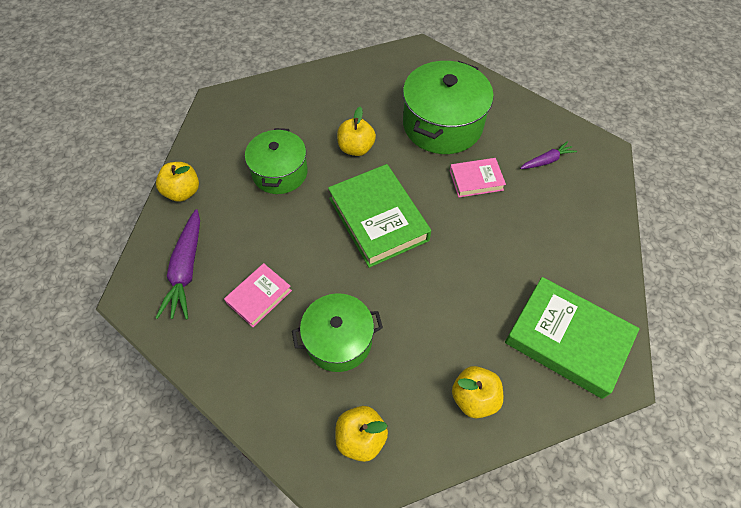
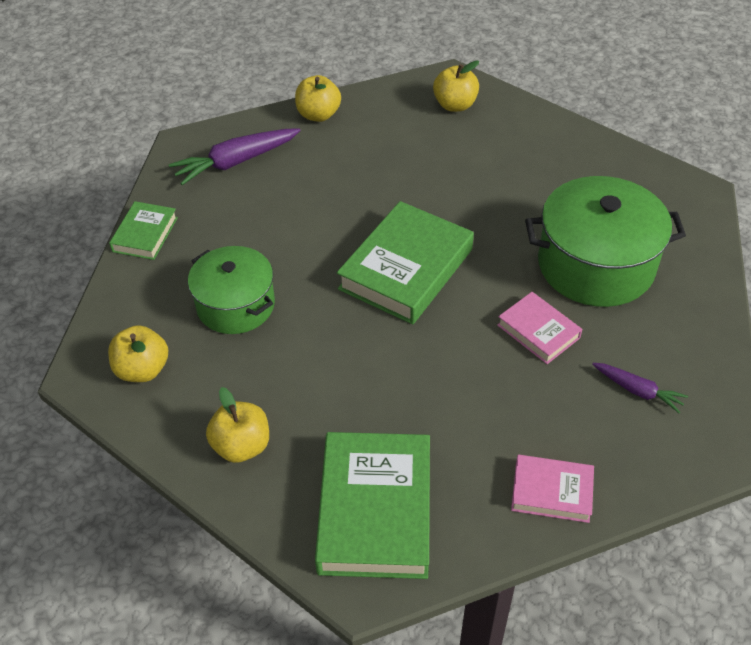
camera: 60 degrees right, 10 degrees down
(214, 373) = (145, 234): none -> green book
(259, 296) = (243, 224): pink book -> pink book (551, 492)
(280, 172) = (400, 166): green pot -> none
(356, 148) = (487, 207): yellow apple -> yellow apple (455, 105)

